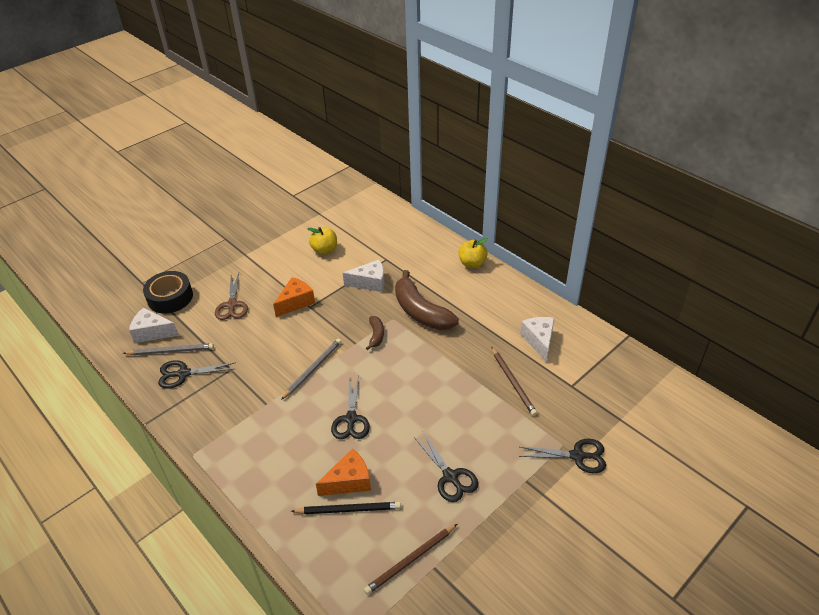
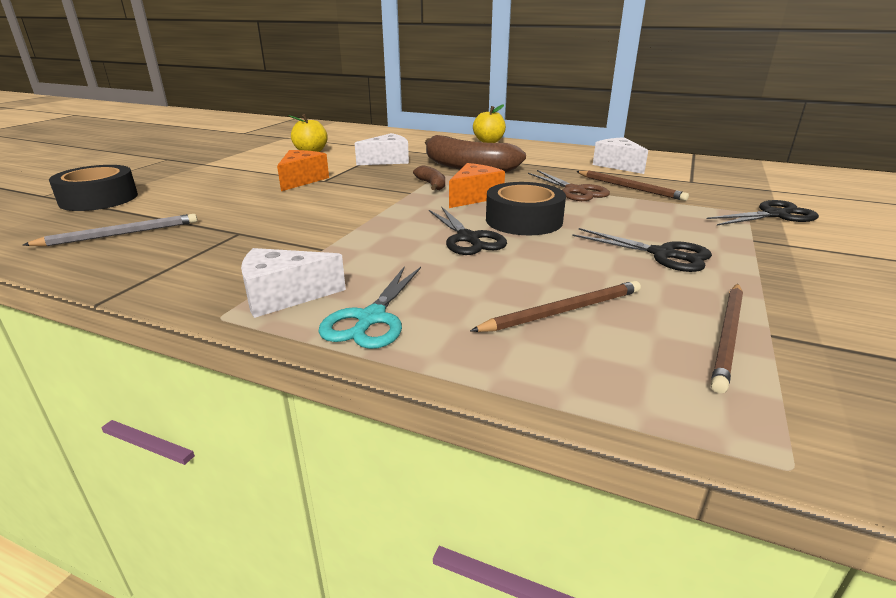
camera: 25 degrees left, 15 degrees down
(152, 332) = (77, 225): white cheese -> white cheese (283, 296)
(183, 374) = (154, 248): black scissors -> none
(232, 305) = (207, 192): brown scissors -> brown scissors (575, 191)
(256, 481) = (371, 318): none -> turquoise scissors
(313, 369) = (371, 215): grey pencil -> none
(348, 509) = (563, 311): black pencil -> brown pencil
(349, 481) = (529, 286): orange cheese -> orange cheese (474, 197)
(400, 407) = (524, 220): none -> black tape

